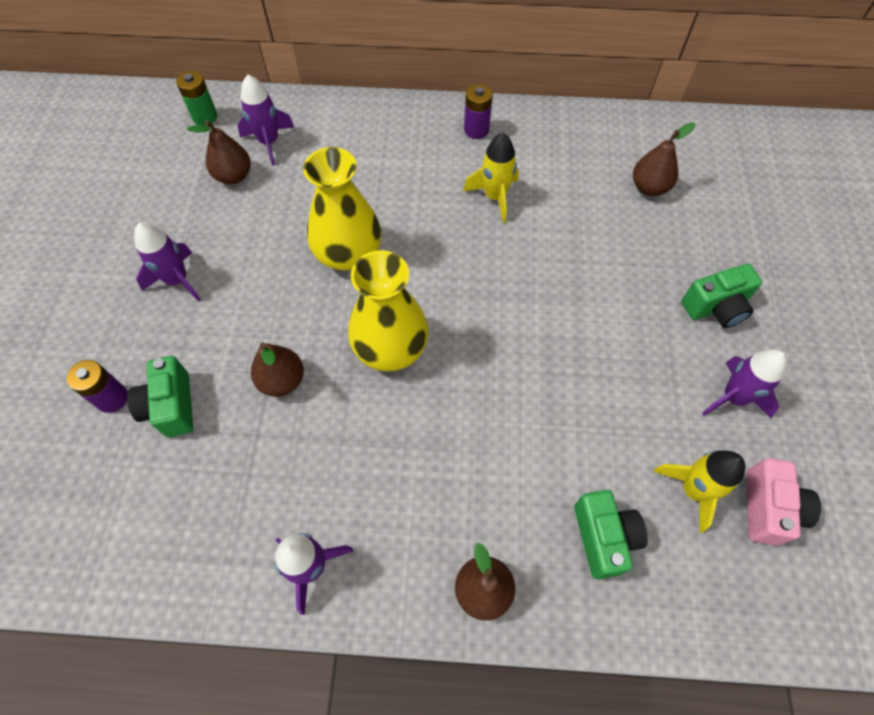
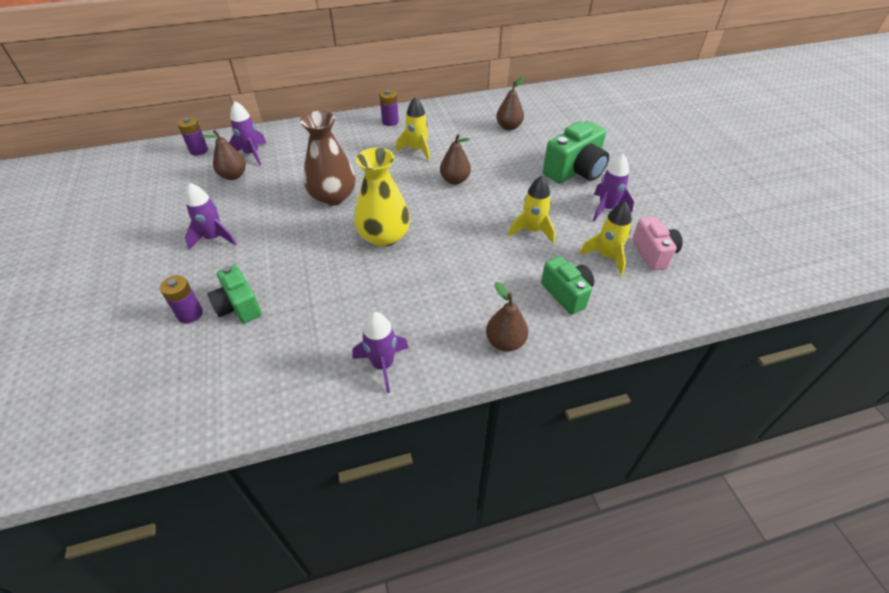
camera: 20 degrees left, 15 degrees down
(205, 117) = (199, 150): green battery -> purple battery
(282, 380) = (316, 272): brown pear -> brown pear (455, 180)
(348, 253) = (333, 197): yellow vase -> brown vase
(601, 404) = (532, 231): none -> yellow rocket
(716, 307) = (575, 171): green camera -> green camera, size x1.53

